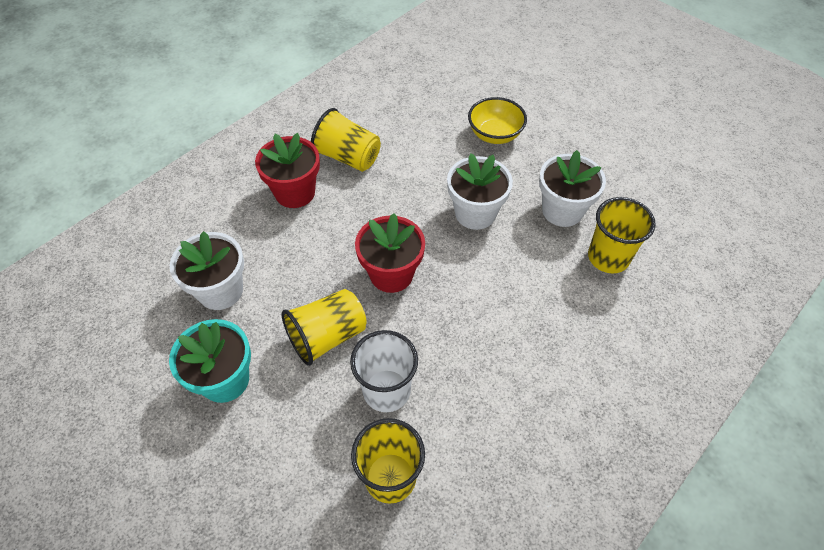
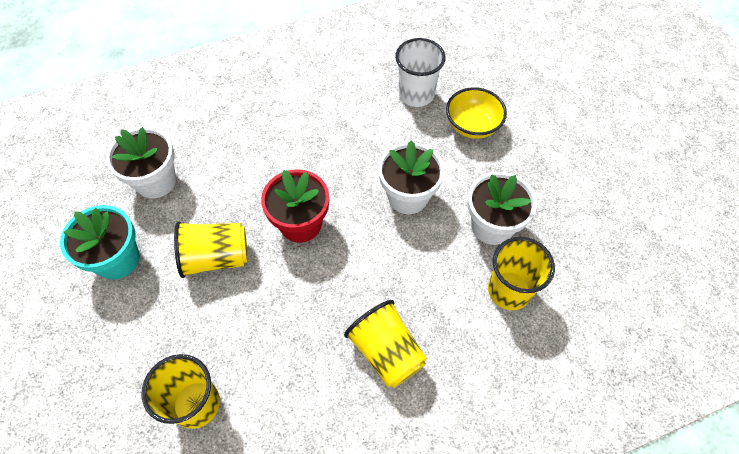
camera: 25 degrees right, 5 degrees up
(295, 192) = (262, 116): red flower pot -> none
(348, 157) = (326, 99): yellow cup -> yellow cup (386, 352)
(386, 390) = (236, 327): white cup -> white cup (416, 94)

